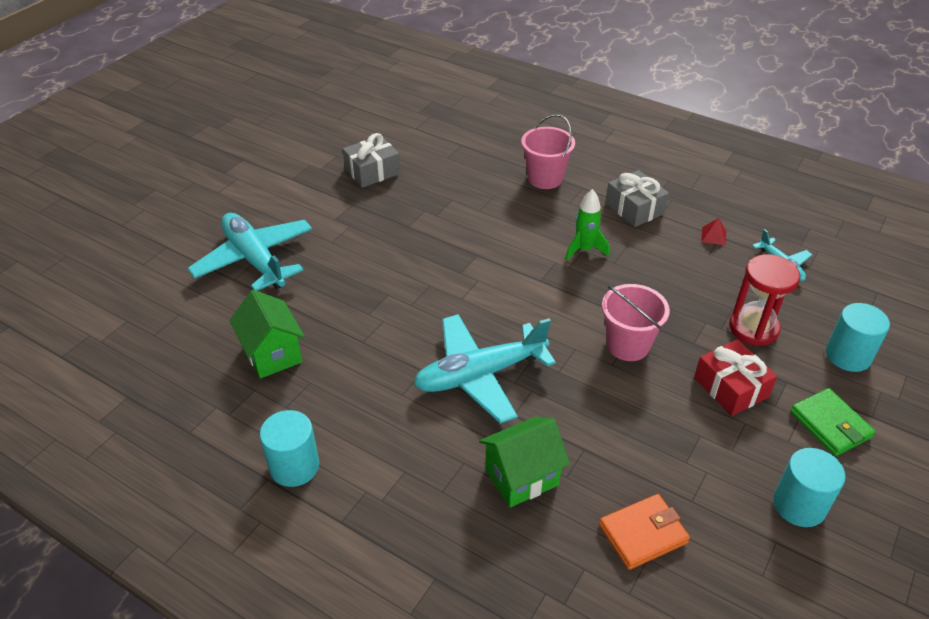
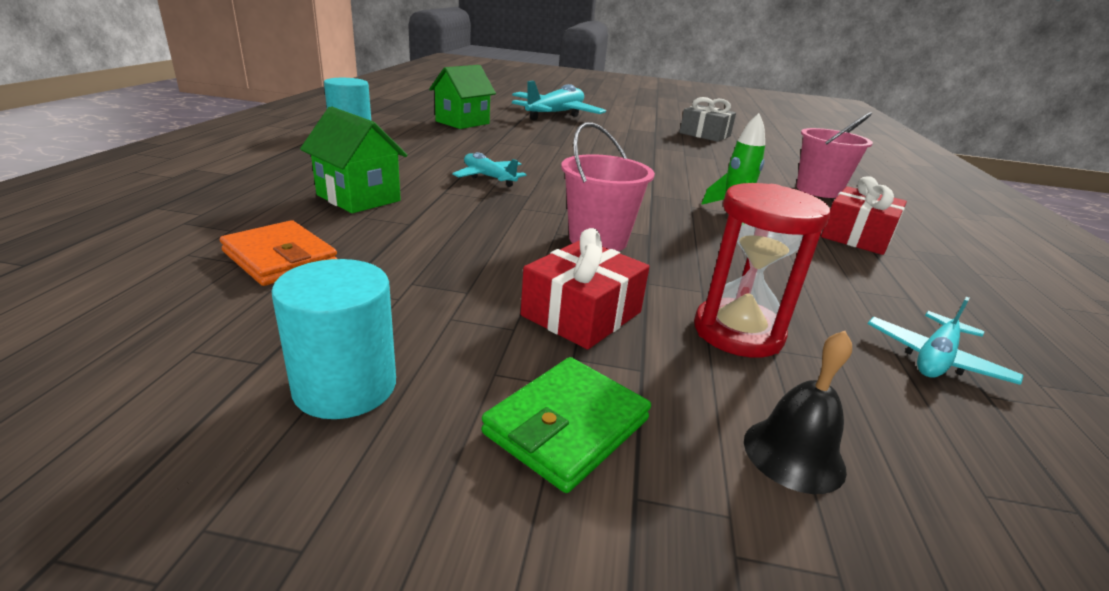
camera: 65 degrees right, 15 degrees down
(480, 375) = (489, 177): turquoise plane -> turquoise plane, size x0.52
(634, 208) = (857, 236): grey gift -> red gift
(713, 236) = (902, 292): red pyramid -> none
(848, 355) = (793, 454): turquoise cylinder -> black bell

